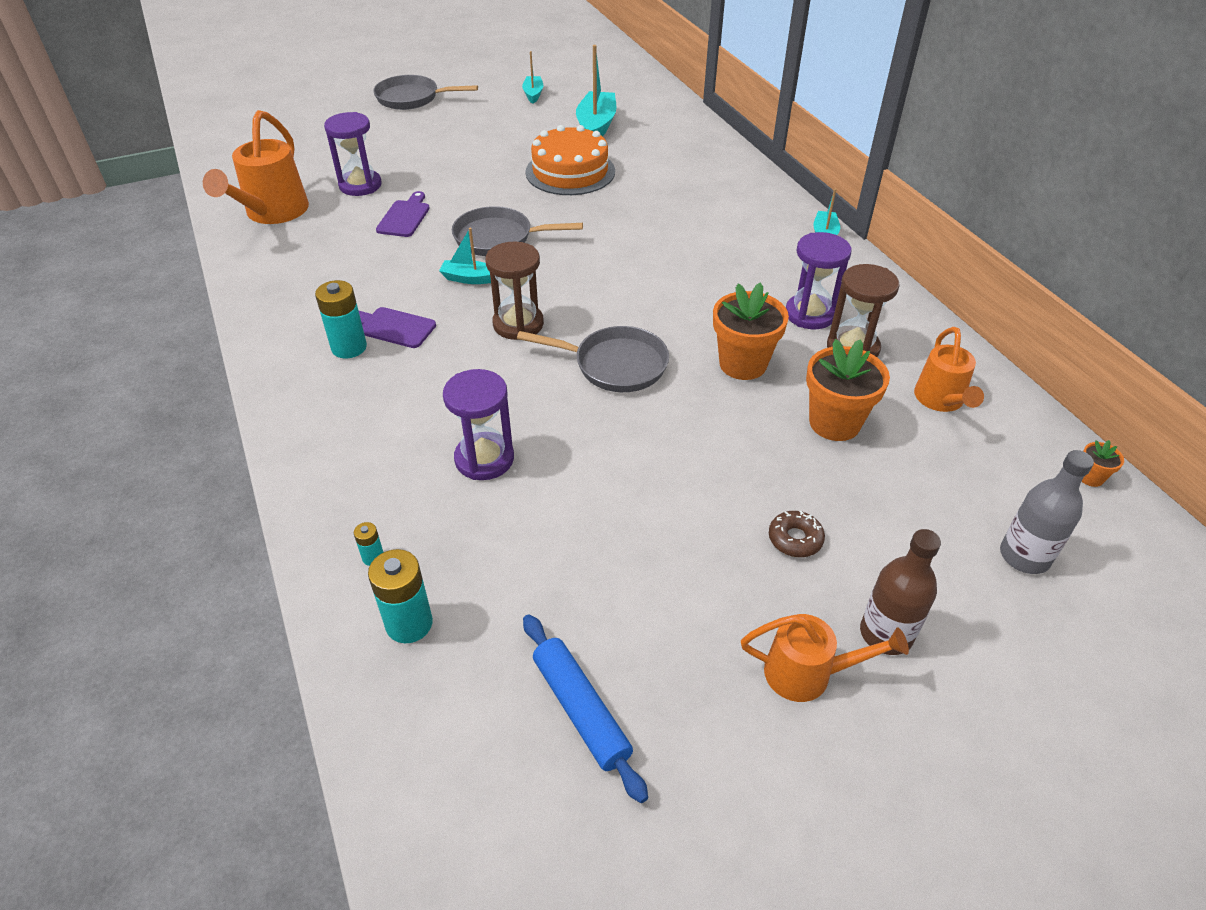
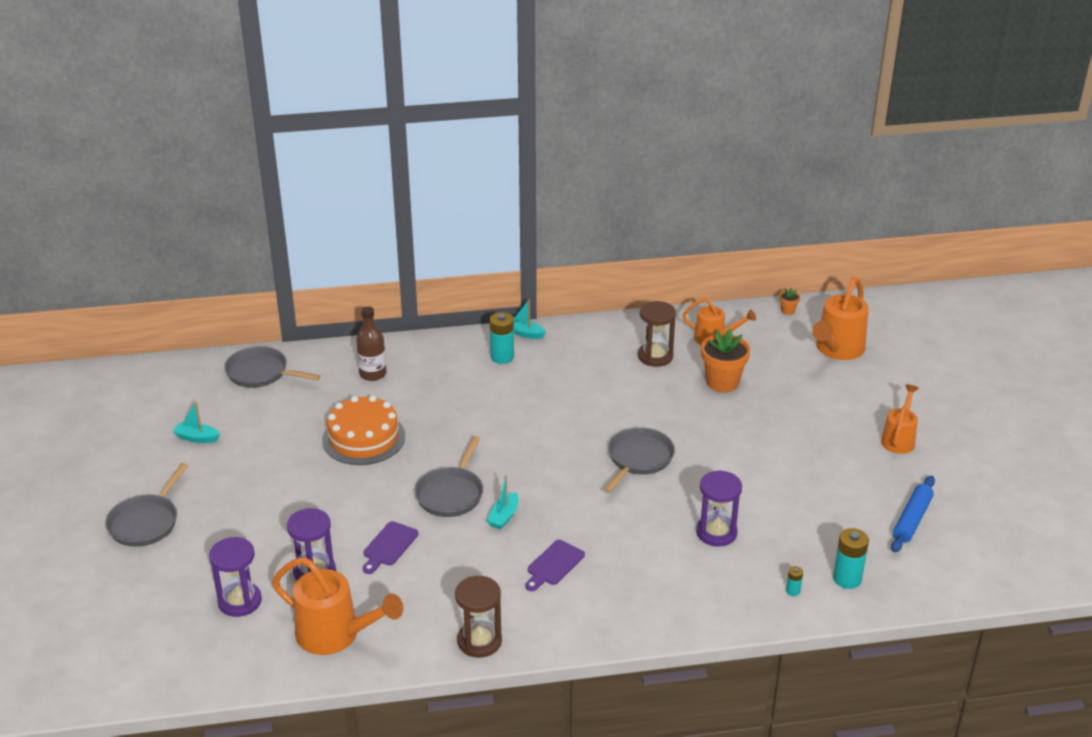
camera: 75 degrees left, 10 degrees down
(349, 347) = (571, 591): turquoise battery -> turquoise battery (502, 357)
(404, 217) = (389, 546): purple cutting board -> purple cutting board turned 90 degrees counterclockwise
(518, 324) = (575, 498): brown hourglass -> brown hourglass (479, 641)
(581, 710) = (911, 520): blue rolling pin -> blue rolling pin turned 45 degrees counterclockwise
(596, 126) = (289, 409): turquoise boat -> none
(645, 102) = (261, 373): none -> grey pan
(743, 364) = (656, 404): orange flower pot -> none
(795, 539) = (811, 421): brown donut -> none
(810, 314) = (614, 364): purple hourglass -> purple hourglass (240, 601)
(886, 634) = (878, 408): brown bottle -> brown bottle (373, 374)
(1024, 556) = (837, 350): grey bottle -> orange watering can

